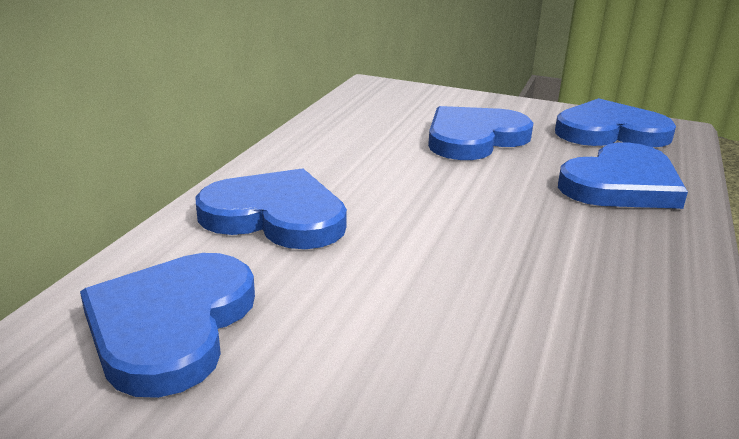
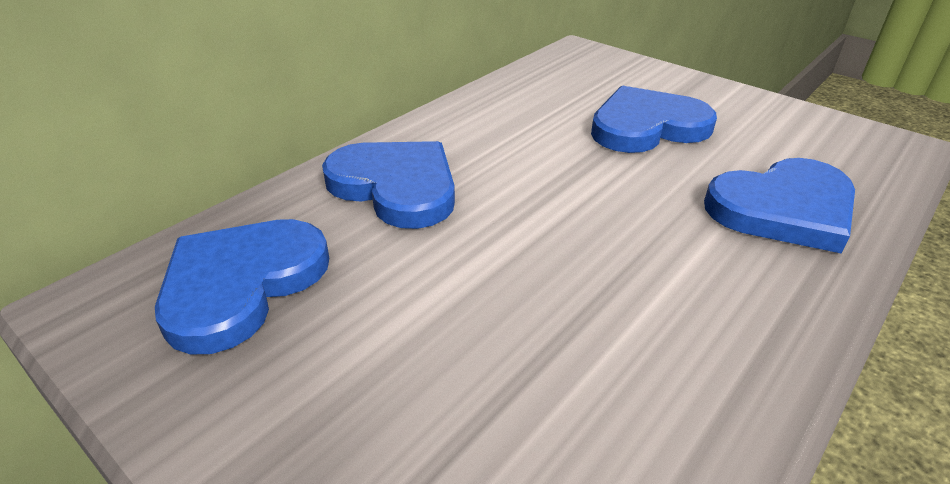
camera: 20 degrees right, 10 degrees up
(610, 131) = (812, 138): blue heart -> none

